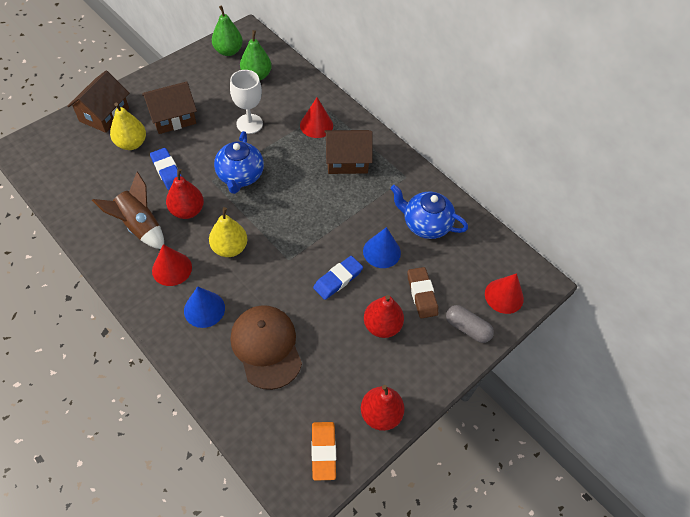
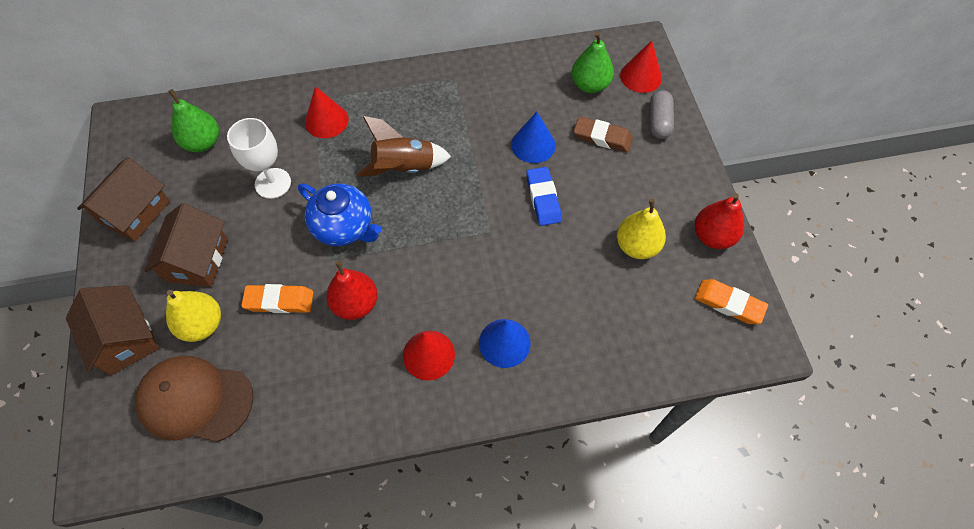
camera: 55 degrees left, 5 degrees up
(140, 226) = (343, 366): brown rocket -> brown rocket (404, 168)
(167, 171) = (279, 301): blue eraser -> orange eraser
(228, 51) = (136, 153): green pear -> green pear (590, 85)
(230, 248) = (438, 282): yellow pear -> yellow pear (636, 246)
(266, 347) = (586, 301): brown cap -> brown cap (195, 400)
(347, 160) = (397, 117): brown house -> brown house (135, 212)
(382, 326) = (618, 187): red pear -> none
(425, 224) = (524, 93): blue teapot -> none
(467, 328) = (659, 122): grey capsule -> grey capsule turned 60 degrees counterclockwise

